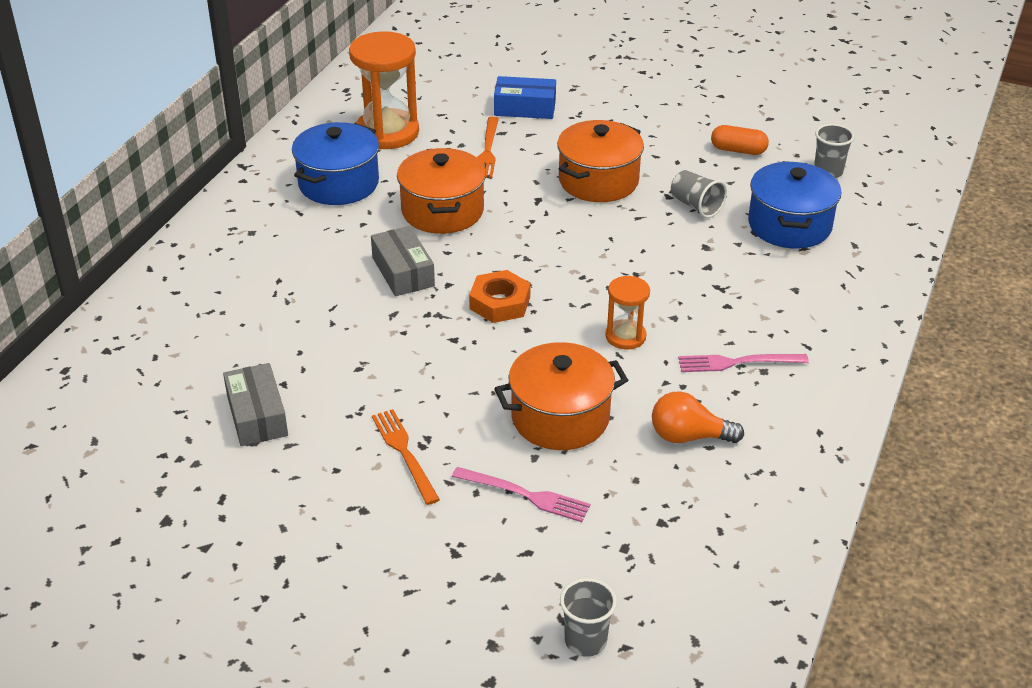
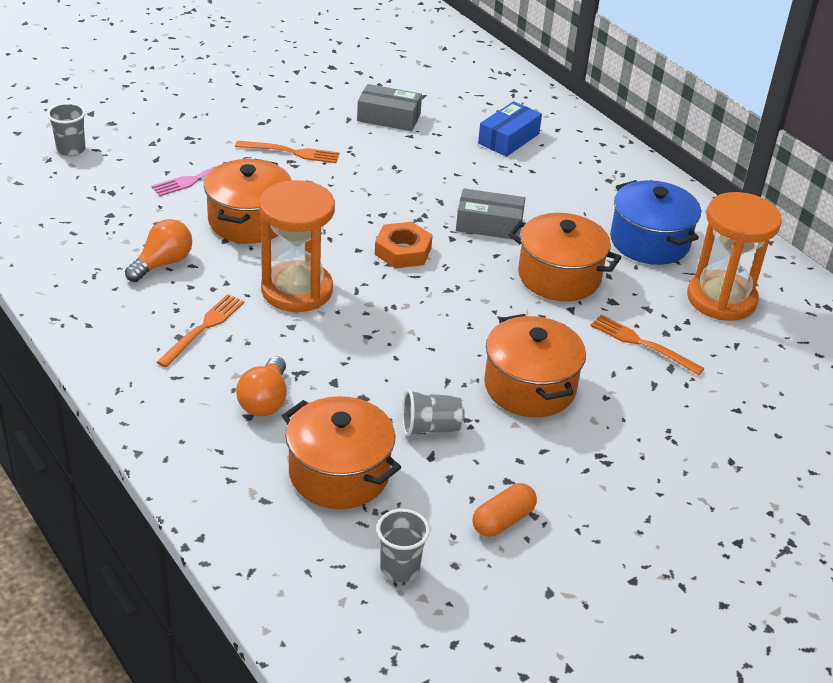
camera: 120 degrees right, 0 degrees up
(525, 108) = (711, 405): blue box -> blue box (508, 138)
(625, 336) = (297, 290): orange hourglass -> orange hourglass, size x1.87
(737, 362) = (203, 328): pink fork -> orange fork
(770, 289) = (265, 401): none -> orange light bulb
(789, 225) = (339, 473): blue pot -> orange pot

